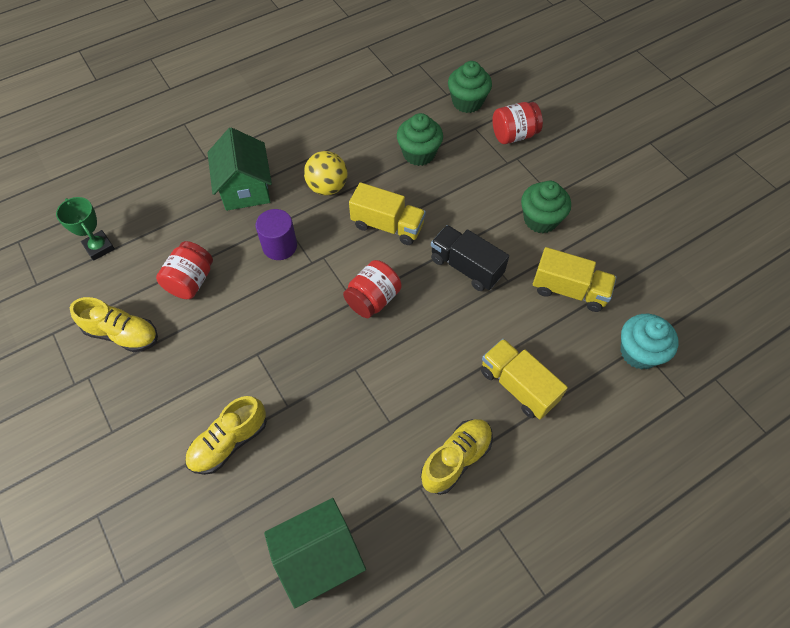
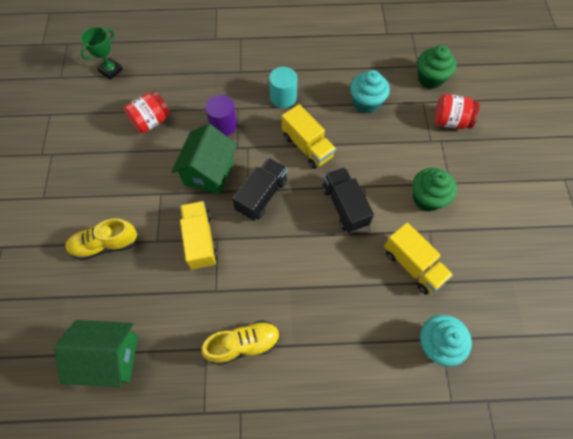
camera: 30 degrees right, 5 degrees up
(99, 247) = (111, 70): green trophy -> green trophy turned 45 degrees clockwise
(122, 334) = (88, 136): yellow shoe -> none
(245, 188) = (227, 72): green house -> green house (209, 172)
(327, 187) = (283, 97): yellow ball -> turquoise cylinder
(373, 299) = (261, 196): red jar -> black truck
(419, 154) = (366, 102): green cupcake -> turquoise cupcake
(518, 386) = (324, 316): yellow truck -> yellow truck (200, 240)

